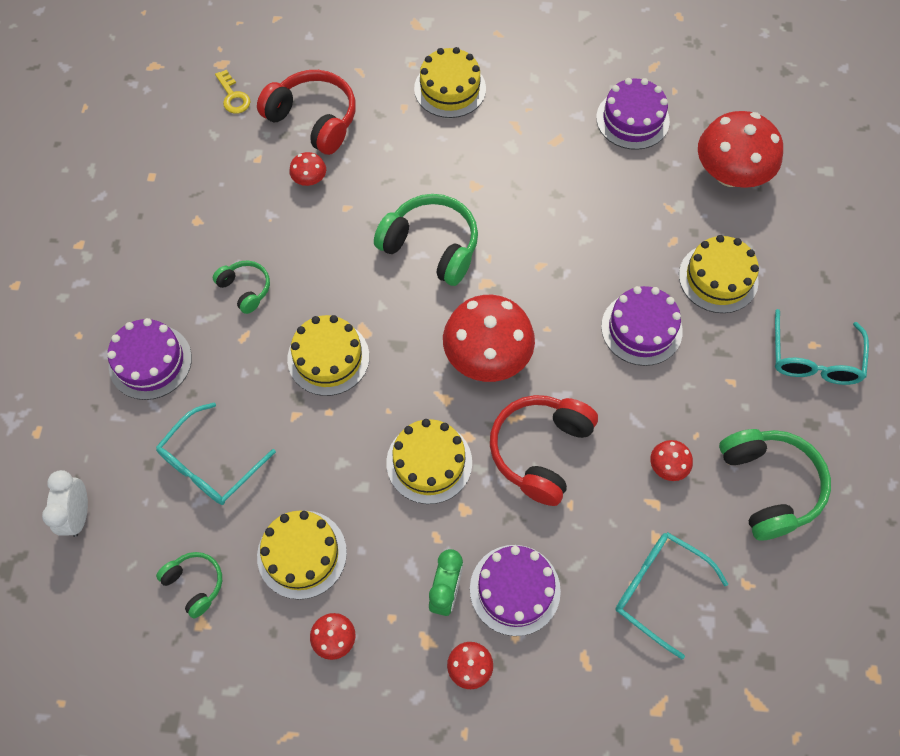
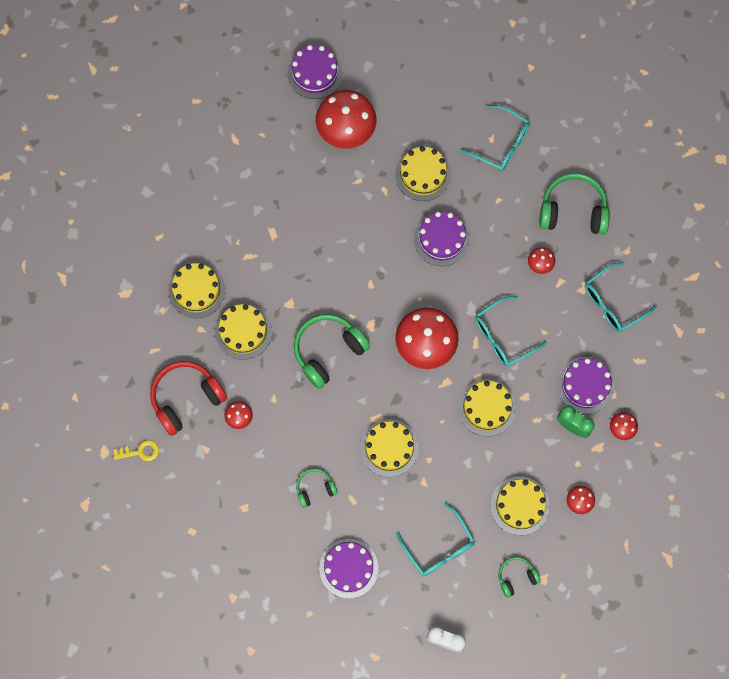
camera: 70 degrees left, 10 degrees up
(419, 150) = (243, 331): none -> yellow cake
(540, 451) = (503, 336): red headphones -> turquoise glasses
(632, 119) = (275, 174): purple cake -> purple cake (315, 73)

